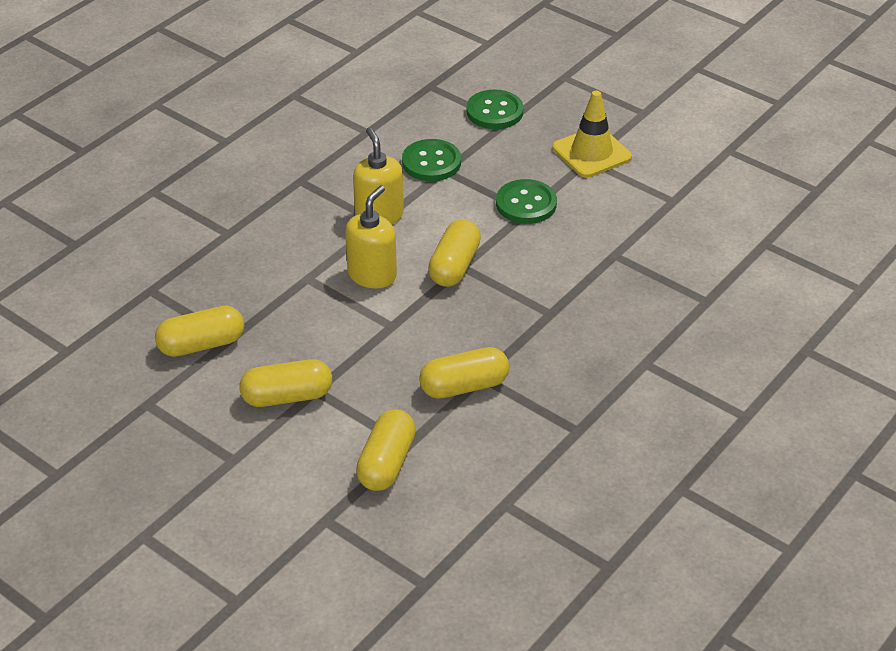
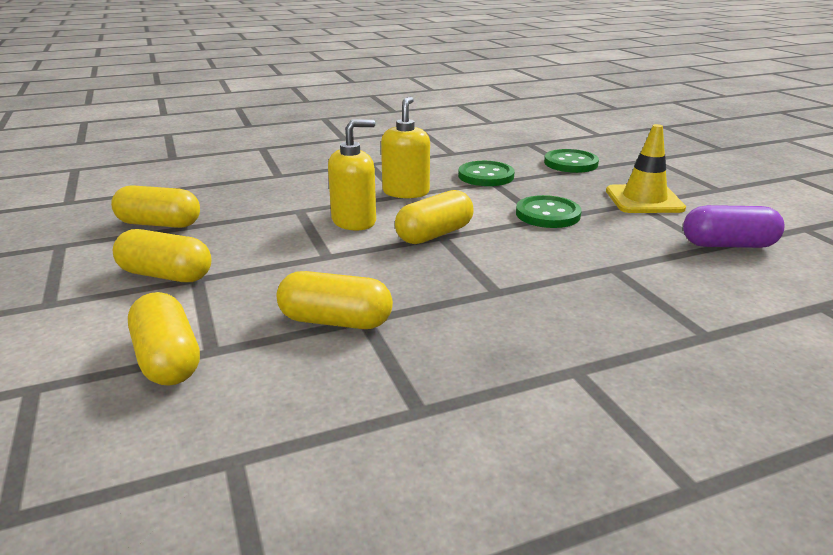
camera: 30 degrees right, 15 degrees down
(386, 463) = (167, 359): yellow capsule -> yellow capsule turned 75 degrees counterclockwise
(682, 194) = (728, 245): none -> purple capsule

